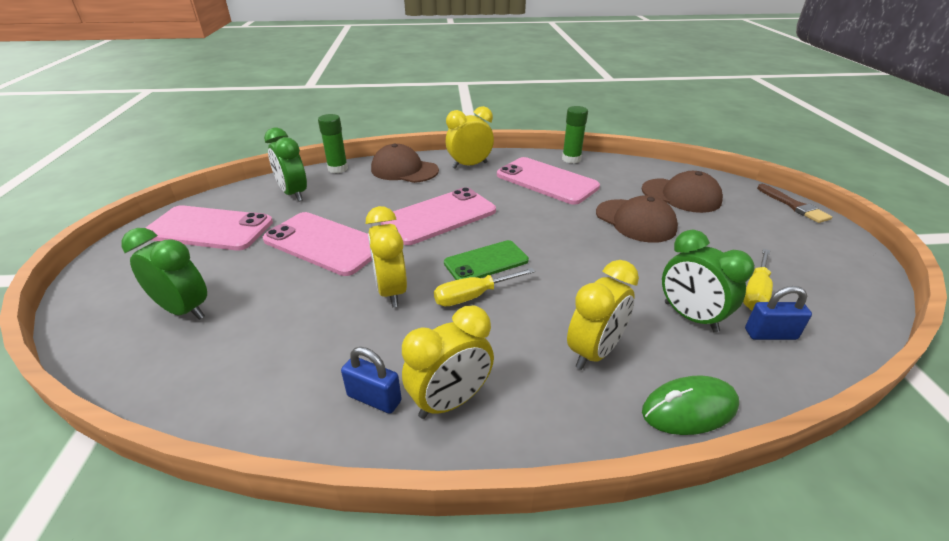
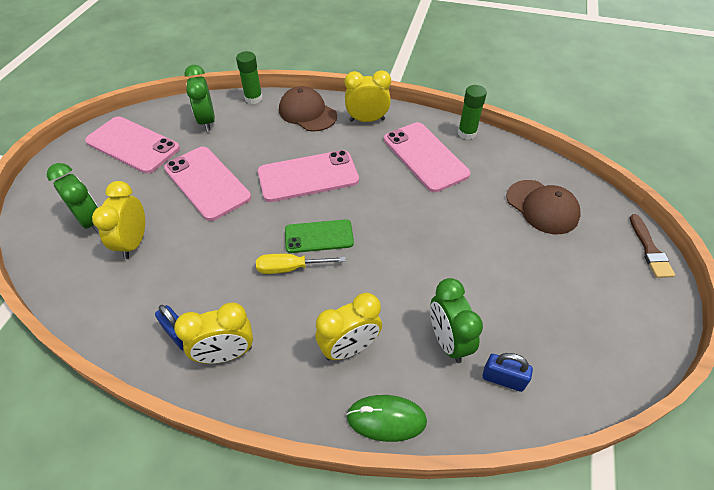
camera: 20 degrees right, 15 degrees up
(391, 291) = (233, 245): yellow clock -> yellow clock (134, 242)
(635, 221) = (475, 226): brown cap -> none
(755, 292) = (525, 335): yellow screwdriver -> none

